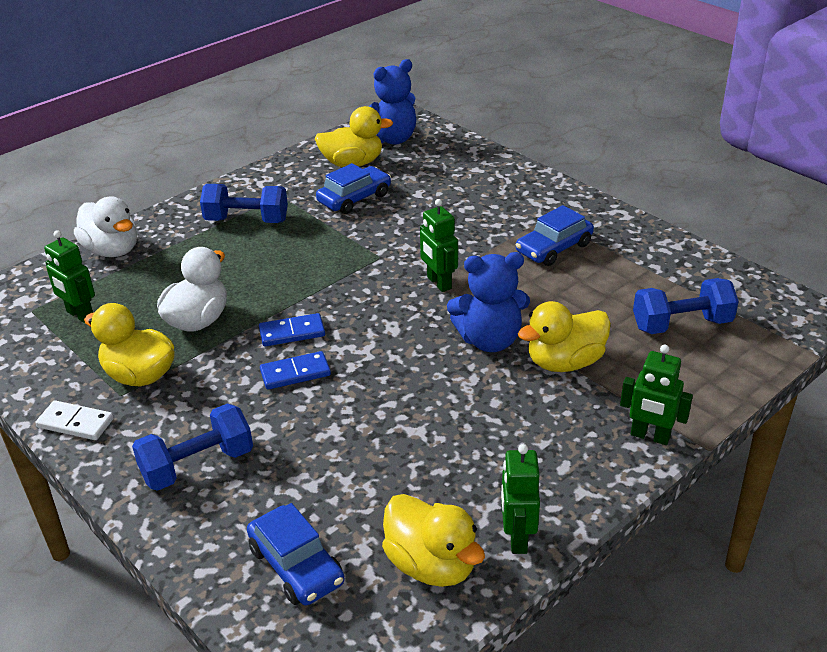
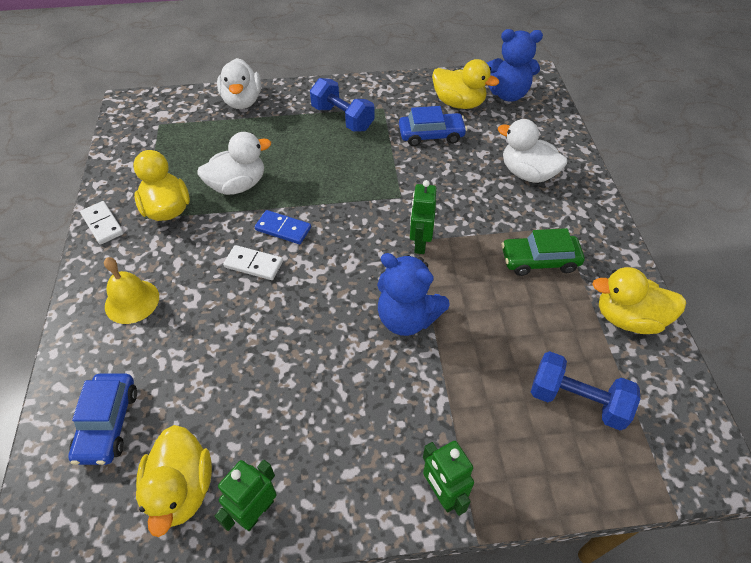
camera: 35 degrees right, 15 degrees up
(80, 315) = (179, 142): green robot -> none
(197, 465) = (132, 301): blue dumbbell -> yellow bell
(295, 373) = (253, 264): blue domino -> white domino
(475, 191) = (527, 173): none -> white duck
(554, 248) = (539, 260): blue car -> green car
(564, 362) = (444, 375): yellow duck -> yellow duck (628, 318)

